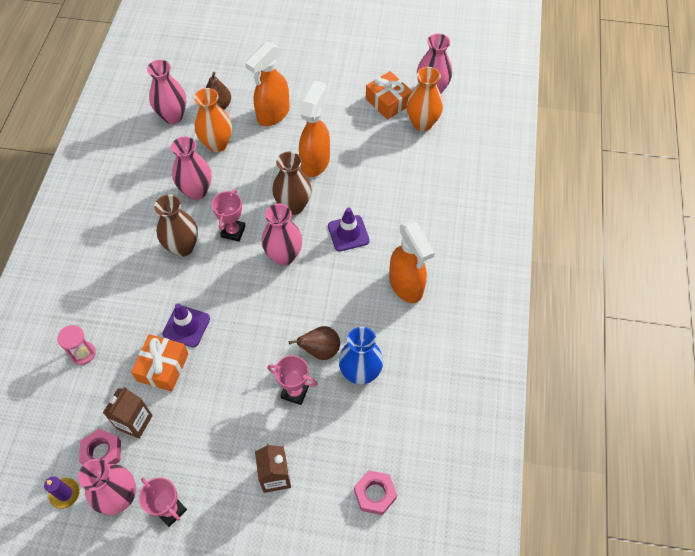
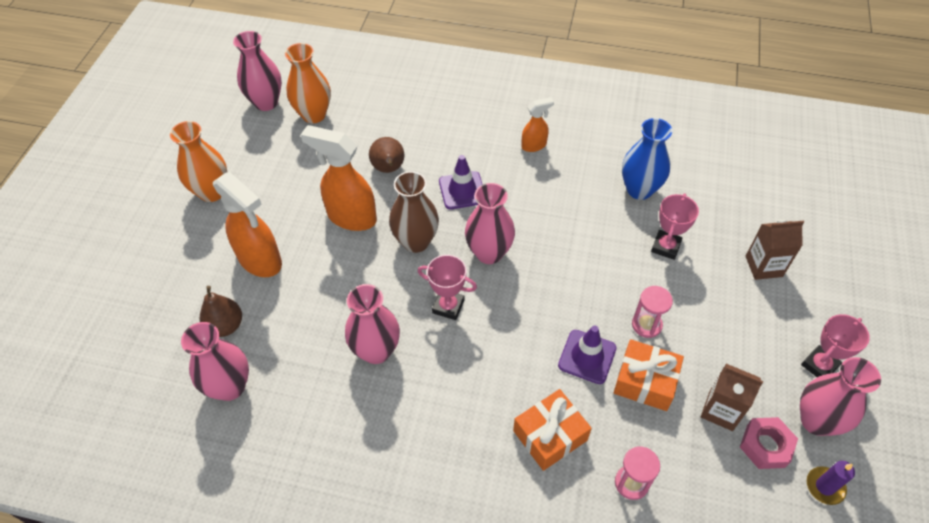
camera: 85 degrees left, 5 degrees down
(182, 247) = (467, 365): brown vase -> none
(214, 371) = (646, 325): none -> pink hourglass
(217, 144) = (297, 327): orange vase -> orange vase (212, 192)
(320, 350) = (614, 222): brown pear -> brown pear (388, 169)
(375, 494) = (766, 186): pink nut -> none
(388, 102) = (272, 142): orange gift -> orange gift (550, 435)
(406, 286) = (534, 145): orange spray bottle -> orange spray bottle, size x0.54

